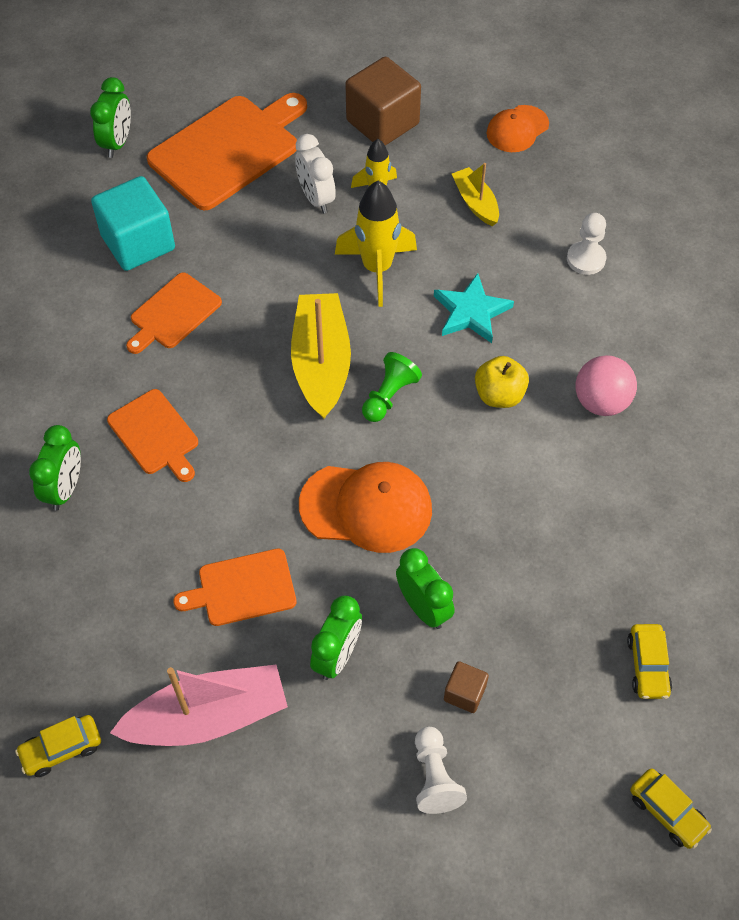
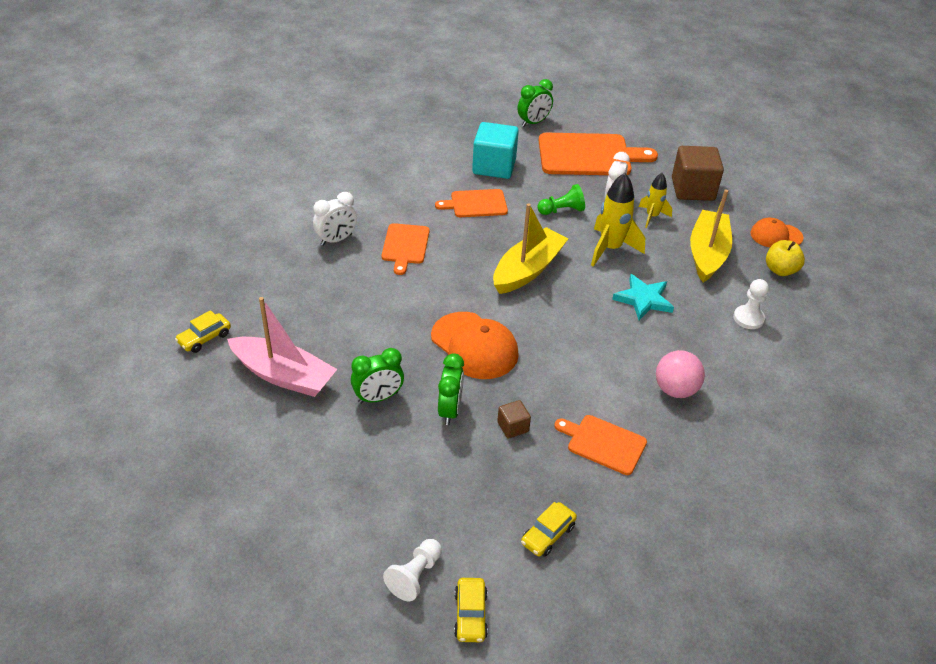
camera: 40 degrees right, 15 degrees down
(61, 749) = (204, 338): yellow car -> yellow car turned 60 degrees counterclockwise
(65, 488) = (336, 240): green clock -> white clock
(242, 588) = (367, 335): orange cutting board -> orange cutting board (603, 443)
(389, 396) = (548, 306): green pawn -> green pawn (562, 210)
(434, 777) = (360, 489): white pawn -> white pawn (415, 576)
(464, 693) = (424, 465): brown cube -> brown cube (513, 427)
(475, 202) = (707, 253): yellow boat -> yellow boat, size x1.79
(499, 395) = (614, 346): yellow apple -> yellow apple (780, 270)

